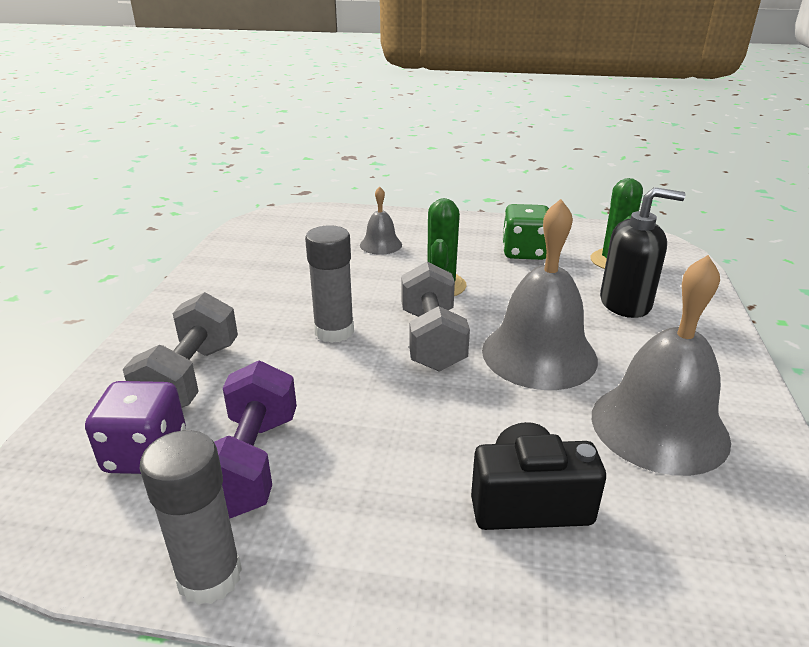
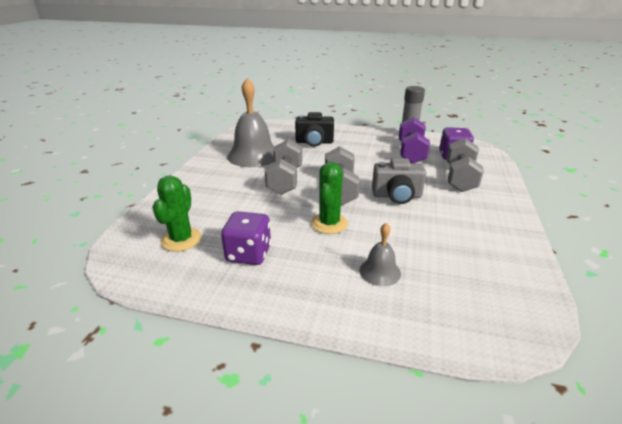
camera: 175 degrees left, 0 degrees up
(334, 331) = (397, 196): grey glue stick -> grey camera
(524, 252) = (249, 254): green dice -> purple dice
(539, 354) = (285, 180): grey bell -> grey dumbbell
(625, 303) = (211, 204): black soap dispenser -> none

